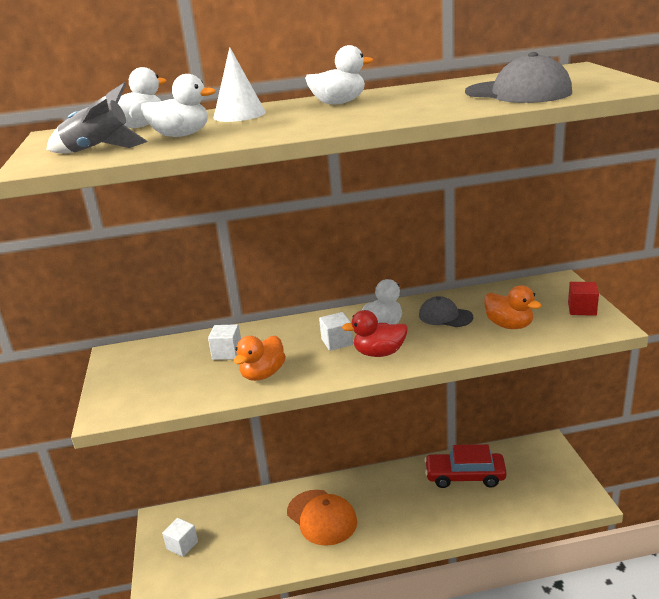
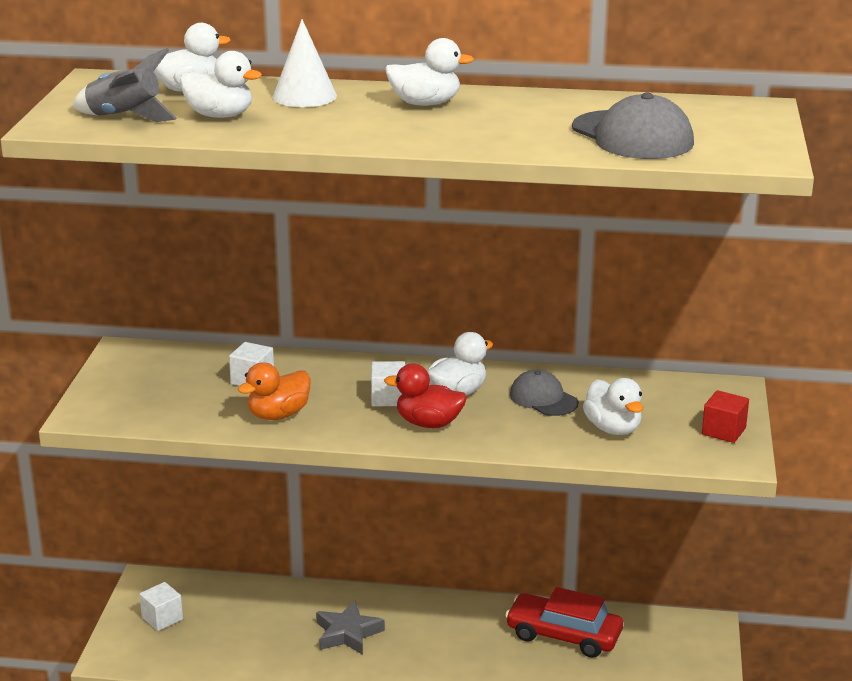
camera: 15 degrees right, 0 degrees up
(322, 517) = (348, 633): orange cap -> grey star
(509, 325) = (613, 428): orange duck -> white duck

